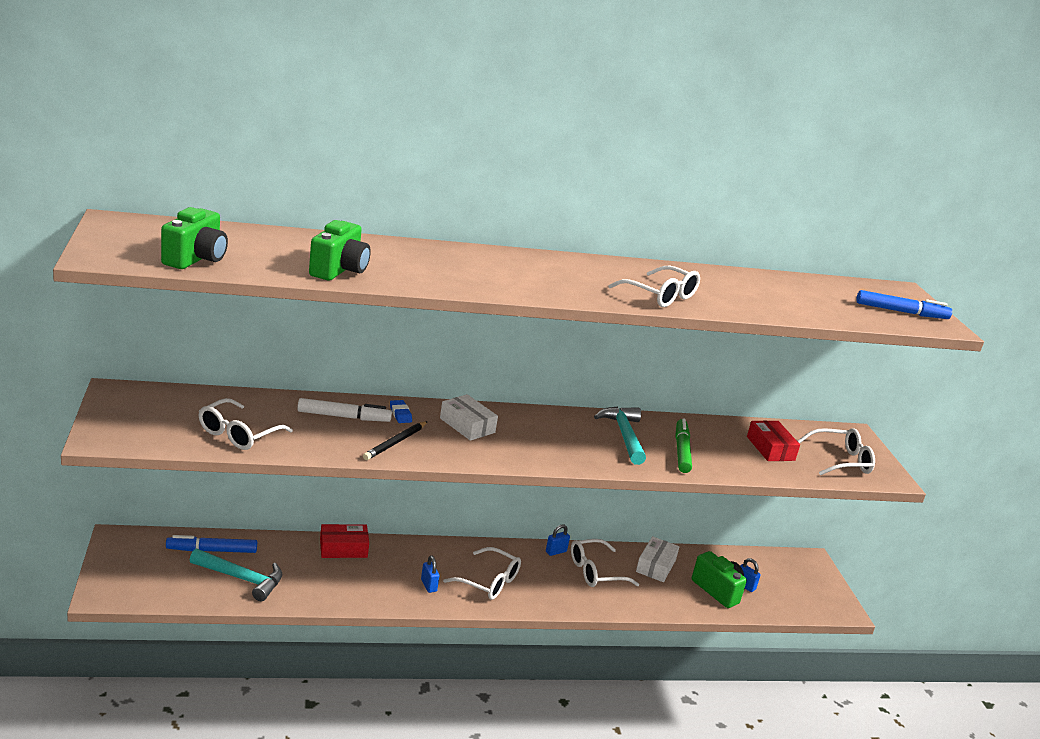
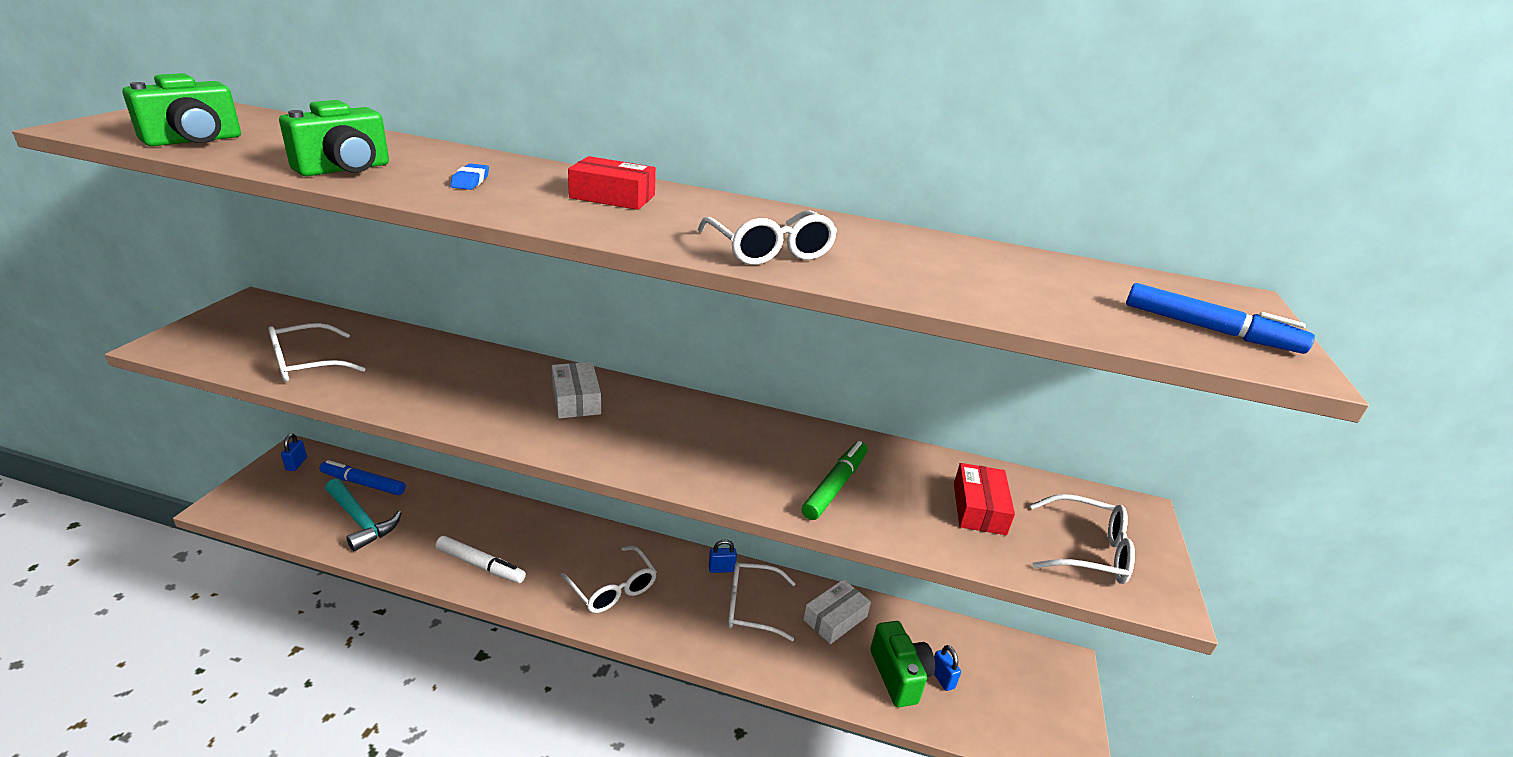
camera: 25 degrees right, 5 degrees up
(343, 548) = (491, 510): red box -> red box (612, 196)
(344, 417) = (444, 365): white marker -> white marker (480, 565)
(395, 443) = (465, 404): black pencil -> none
(400, 414) = (512, 373): blue eraser -> blue eraser (470, 181)
(428, 585) = (541, 576): blue padlock -> blue padlock (296, 464)
(624, 435) = (770, 448): turquoise hammer -> none

